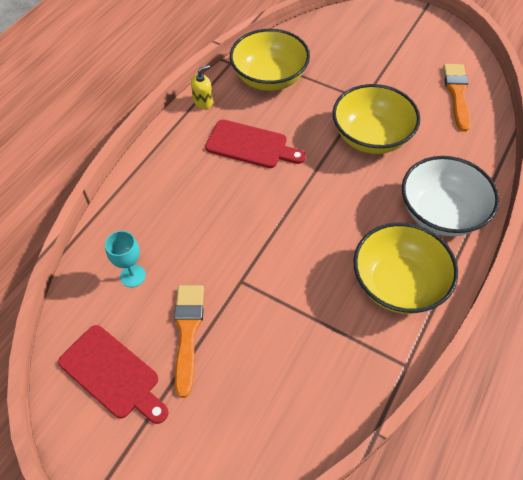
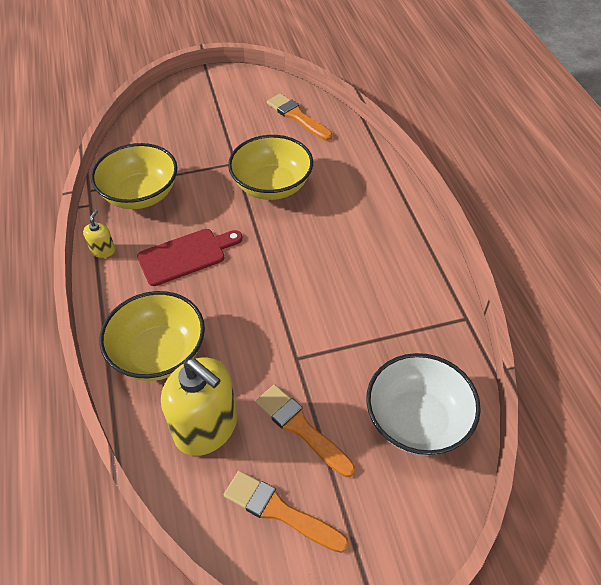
camera: 45 degrees left, 5 degrees down
(112, 374) = (280, 511): red cutting board -> orange brush
(133, 276) = (206, 427): turquoise goblet -> yellow soap dispenser
(398, 284) = (403, 271): yellow bowl -> yellow bowl (159, 353)
(441, 213) = (377, 204): white bowl -> white bowl (417, 420)

